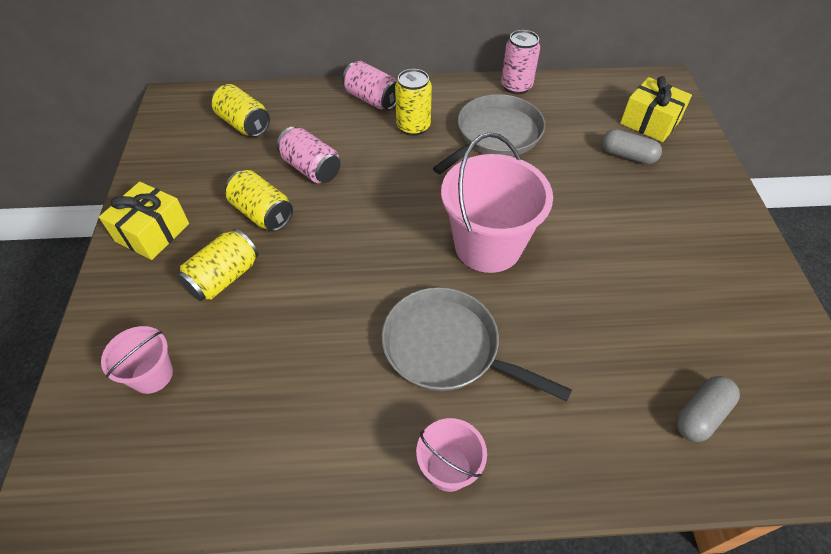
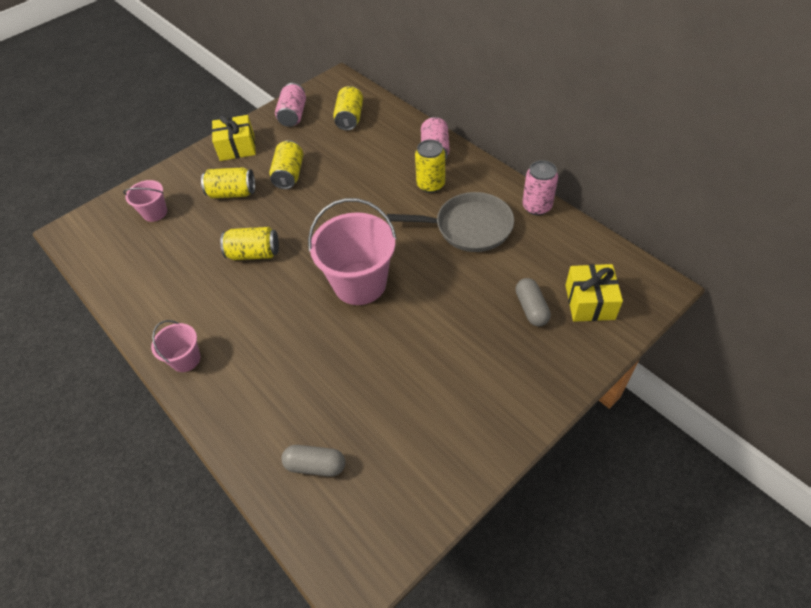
camera: 55 degrees right, 0 degrees up
(311, 168) = (343, 168): pink can -> pink can (293, 115)
(348, 309) = (254, 253): none -> yellow can
(447, 348) = (263, 312): grey pan -> none

